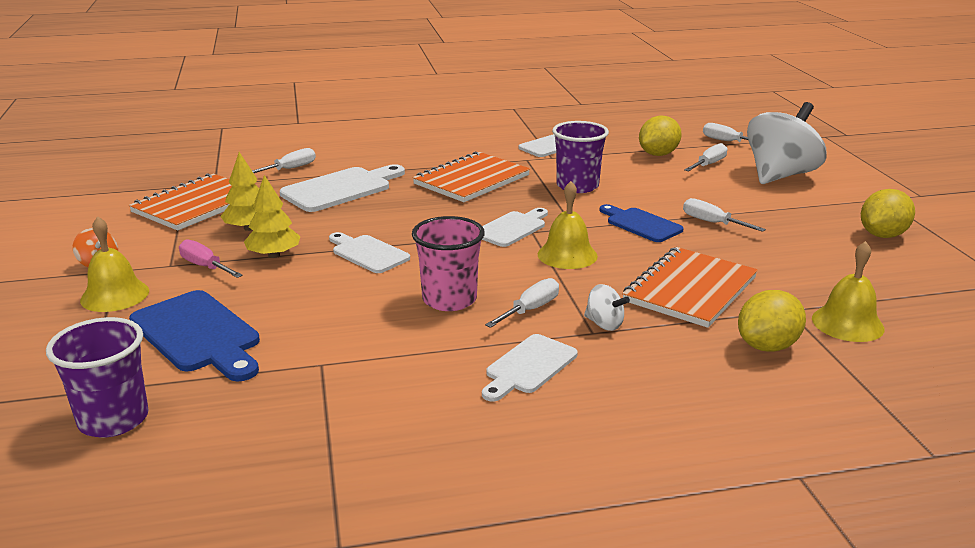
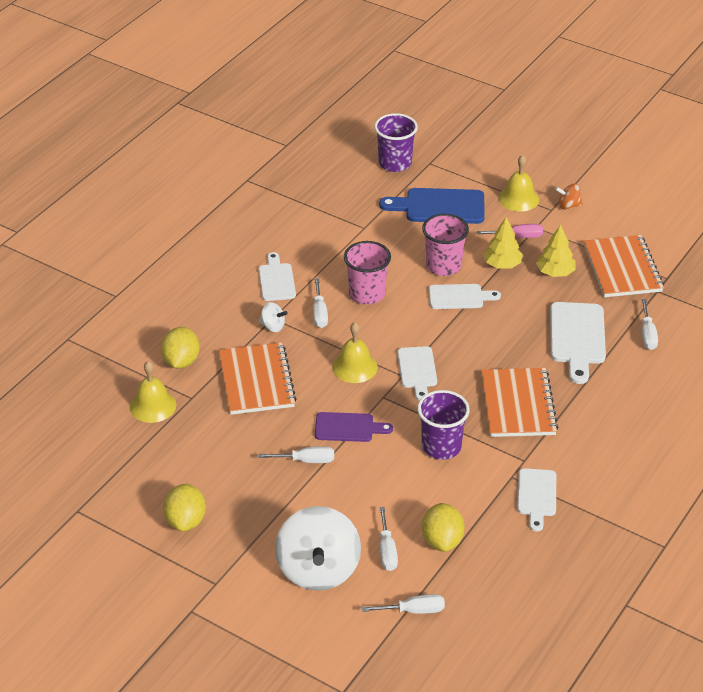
camera: 135 degrees right, 15 degrees up
(326, 282) = (443, 266): none -> pink cup
(604, 324) = (273, 326): white spinning top -> white spinning top turned 150 degrees counterclockwise
(641, 224) = (348, 427): blue cutting board -> purple cutting board

